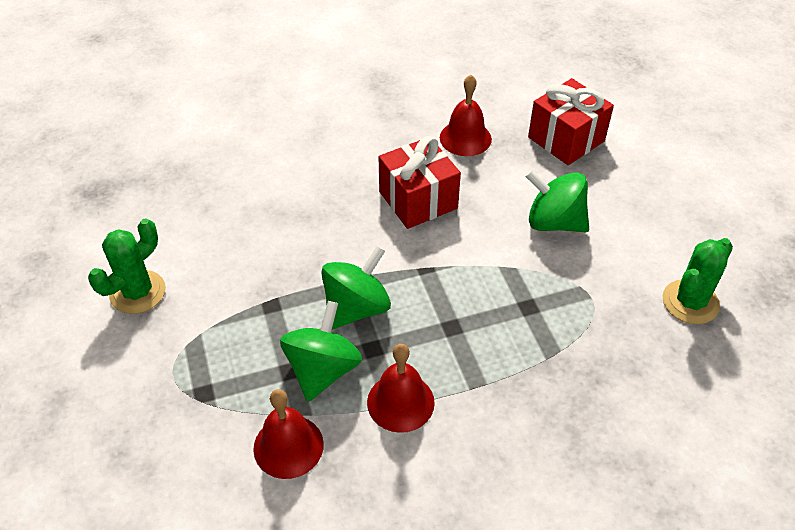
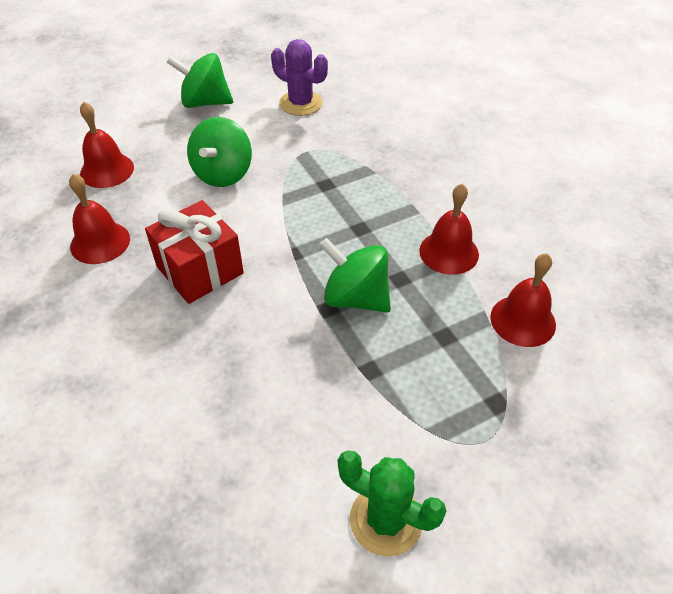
camera: 100 degrees left, 0 degrees up
(323, 370) = (435, 311): green spinning top -> green spinning top (205, 102)
(566, 139) = (107, 170): red gift -> red bell
(690, 302) = (301, 103): green cactus -> purple cactus

